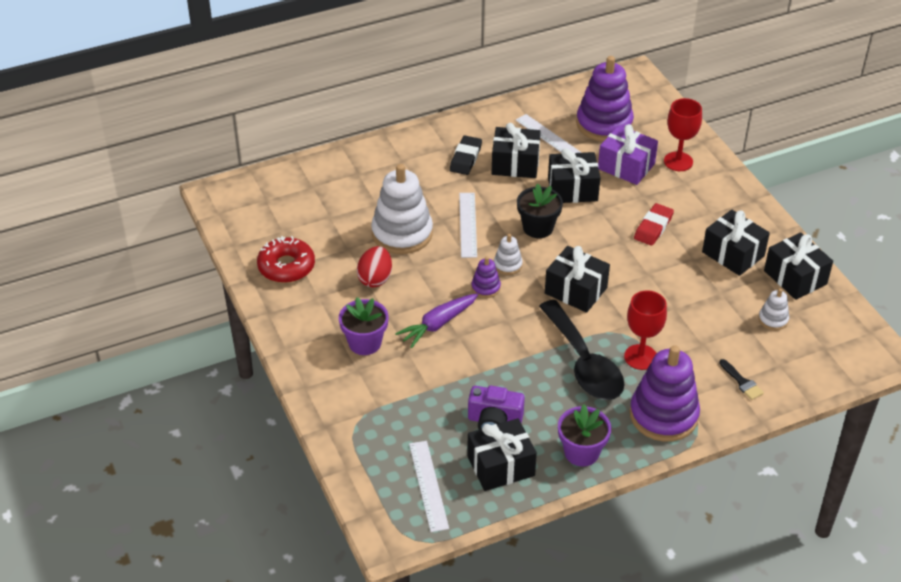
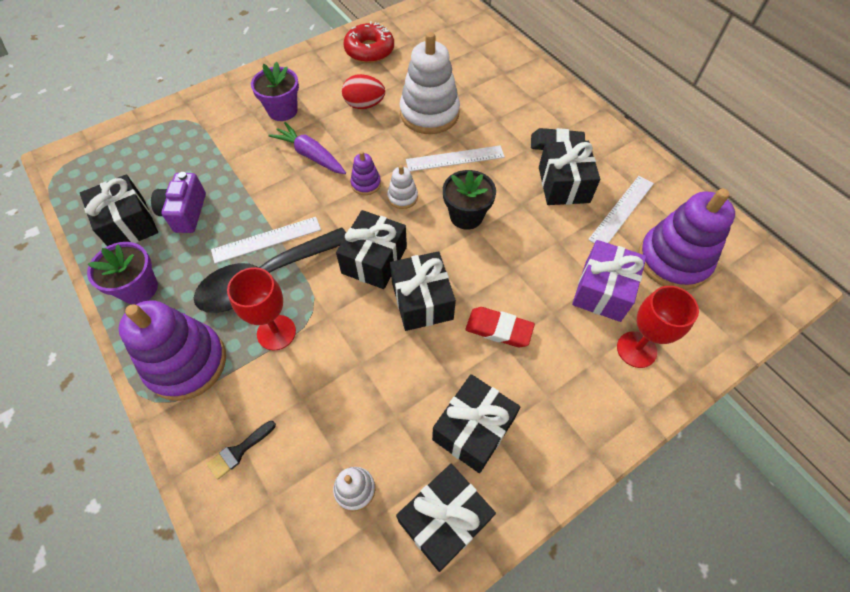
camera: 80 degrees right, 15 degrees up
(428, 485) = (112, 176): white ruler -> white ruler (266, 239)
(572, 189) = (540, 240): black gift -> black gift (422, 300)

